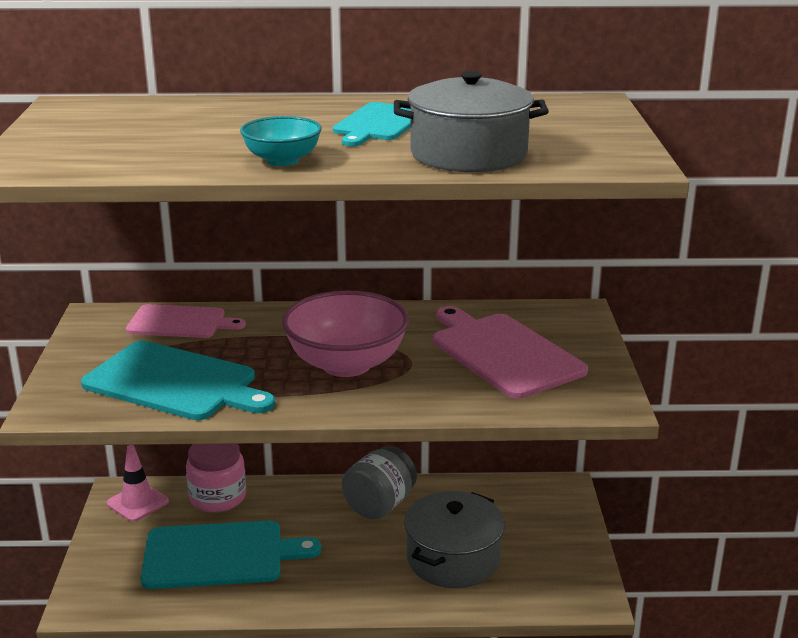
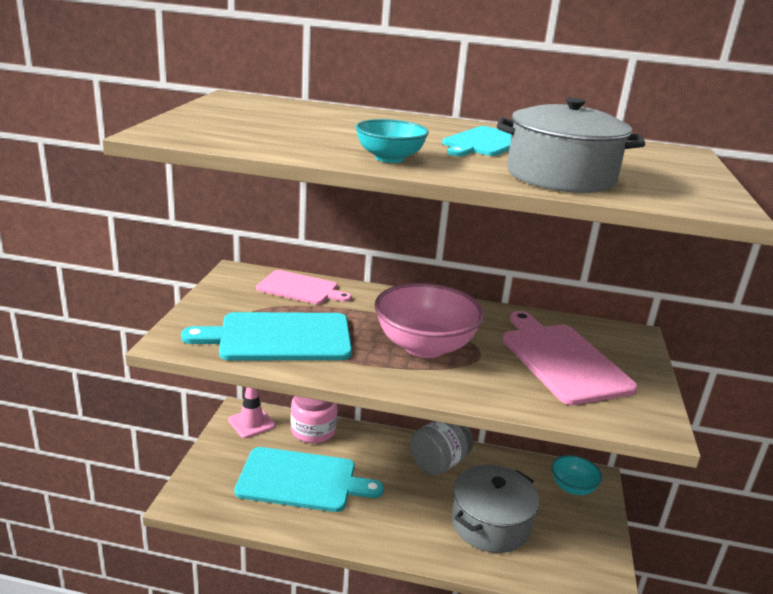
camera: 10 degrees right, 0 degrees up
(175, 383) = (279, 337): turquoise cutting board -> turquoise cutting board turned 135 degrees clockwise
(540, 503) = (572, 487): none -> turquoise bowl

